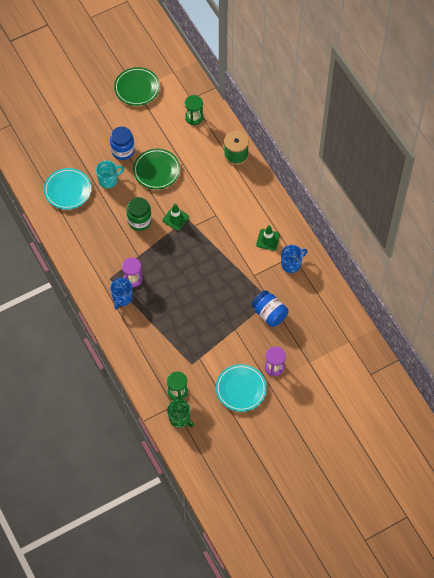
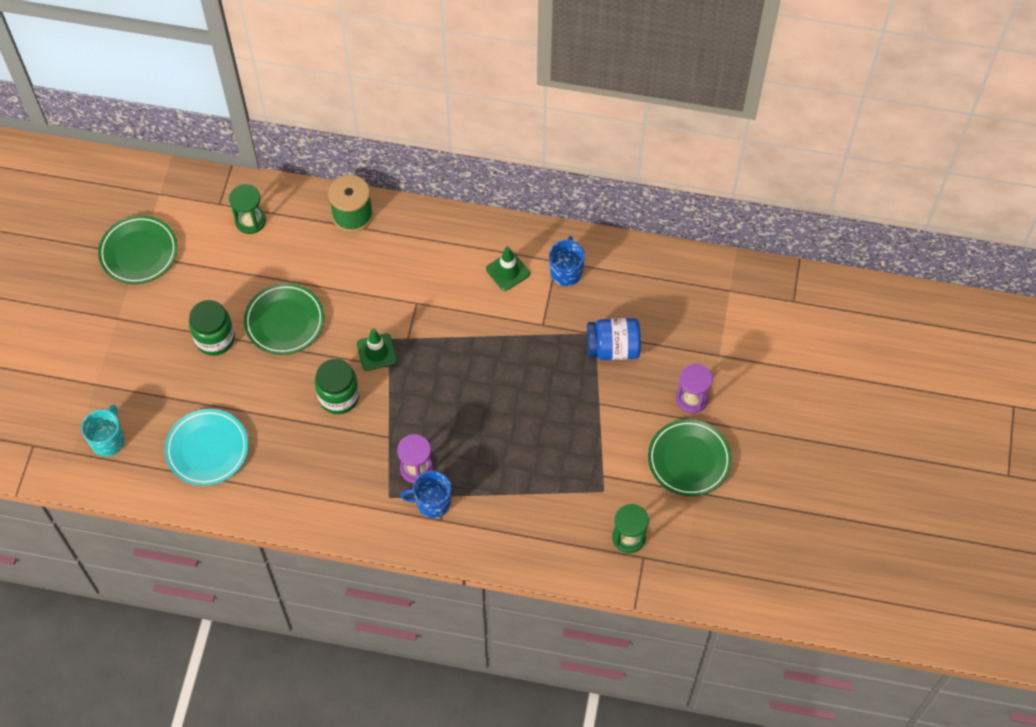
camera: 50 degrees left, 0 degrees up
(108, 180) = (241, 388): turquoise mug -> turquoise mug (108, 440)
(122, 298) = (432, 502): blue mug -> blue mug turned 120 degrees clockwise
(123, 151) = (215, 339): blue jar -> green jar
(179, 418) = (668, 563): green mug -> none
(241, 389) = (689, 460): turquoise plate -> green plate

